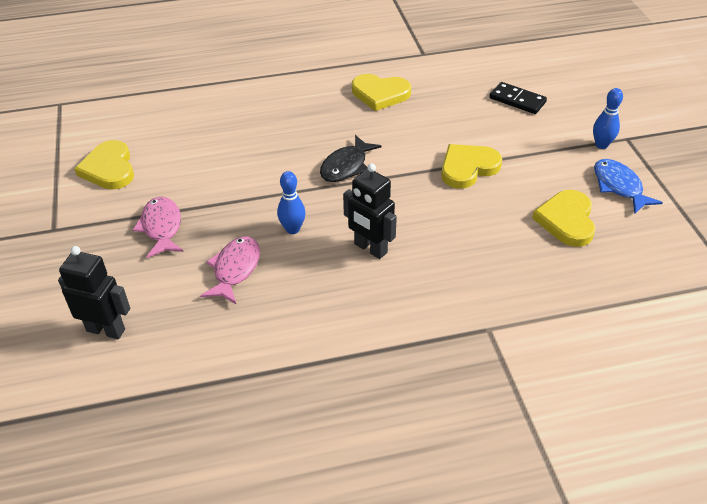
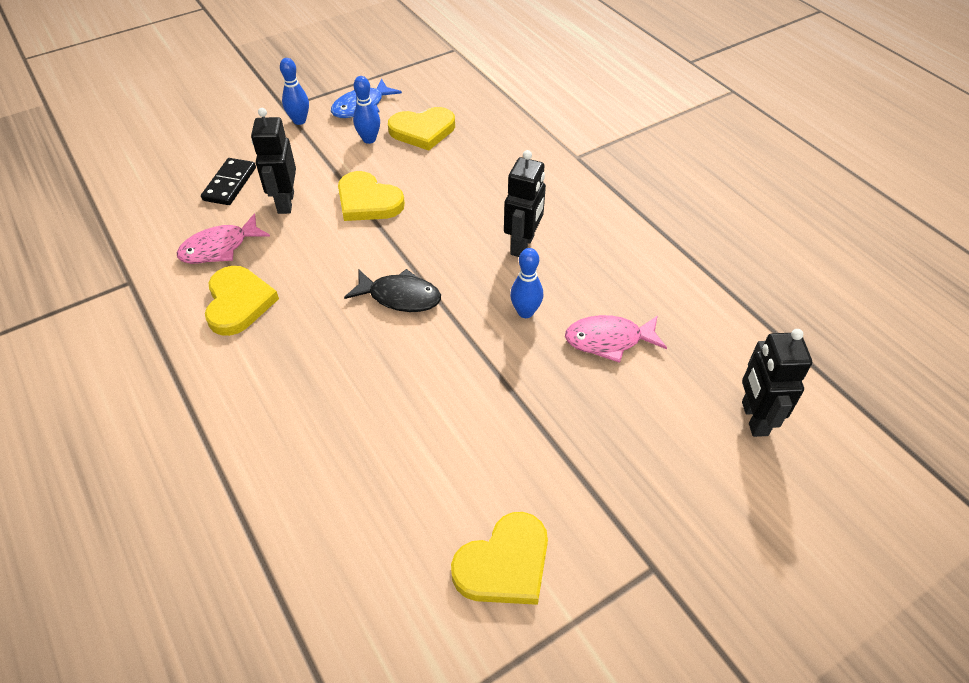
camera: 110 degrees left, 5 degrees up
(161, 227) = (584, 438): pink fish -> pink fish (219, 248)
(483, 125) = (285, 202): none -> black robot
(560, 183) = (369, 139): none -> blue bowling pin

